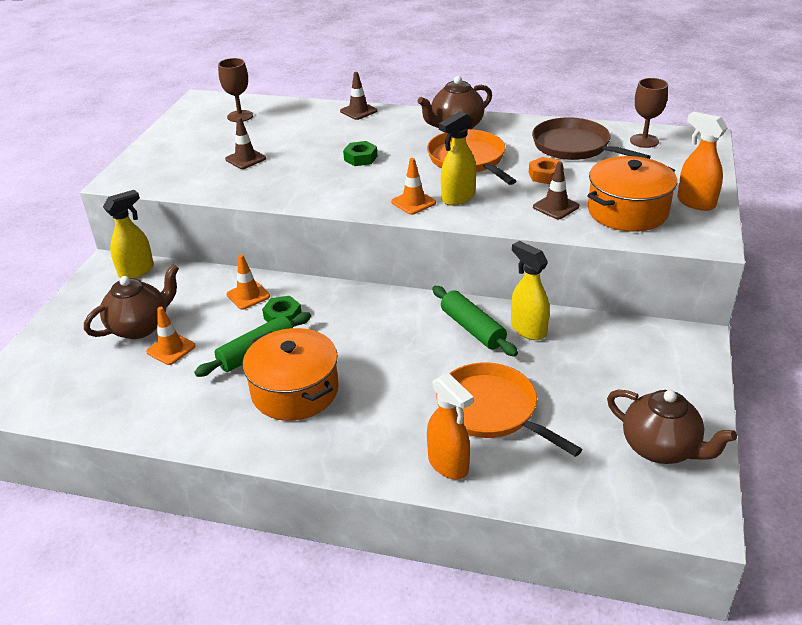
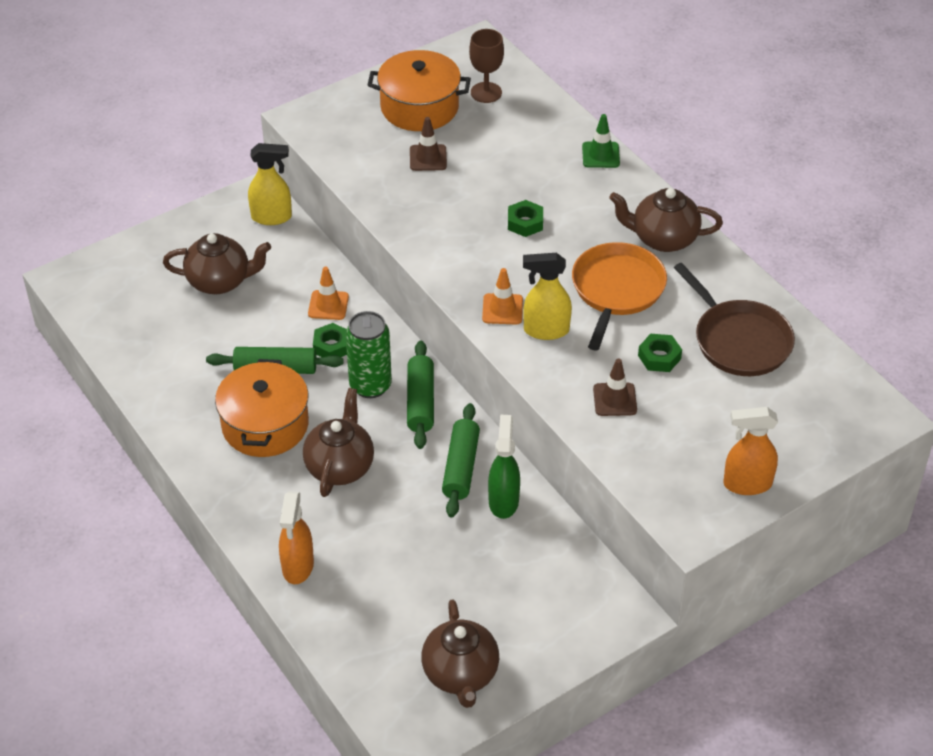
camera: 40 degrees right, 10 degrees up
(171, 349) = (220, 320): orange traffic cone -> none
(343, 321) = (370, 385): none -> green can
(358, 111) = (600, 155): brown traffic cone -> green traffic cone
(389, 380) = (340, 466): none -> brown teapot
(391, 310) = (420, 402): none -> green rolling pin
(491, 410) = (381, 548): orange pan -> none
(528, 329) = (503, 501): yellow spray bottle -> green spray bottle
(545, 175) = (659, 357): orange nut -> green nut
(574, 146) = (739, 341): brown pan -> brown pan turned 150 degrees clockwise
(627, 211) = (669, 449): orange pot -> orange pot (419, 107)
(644, 141) = (819, 380): brown goblet -> none
(695, 202) = (746, 484): orange spray bottle -> orange spray bottle turned 90 degrees counterclockwise

